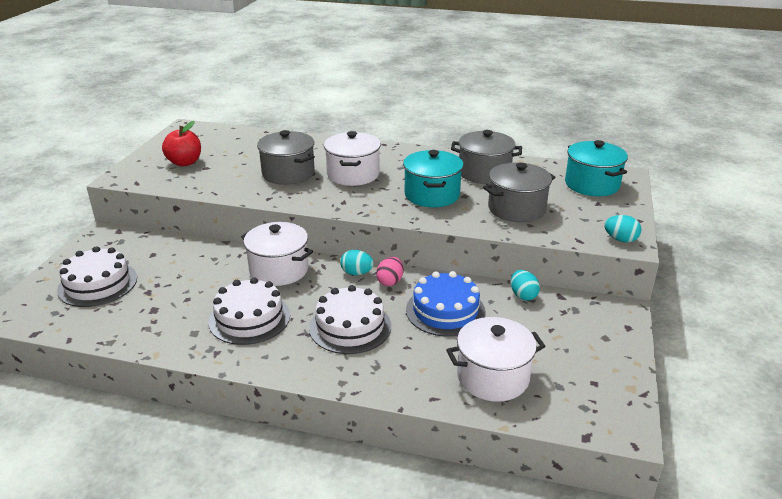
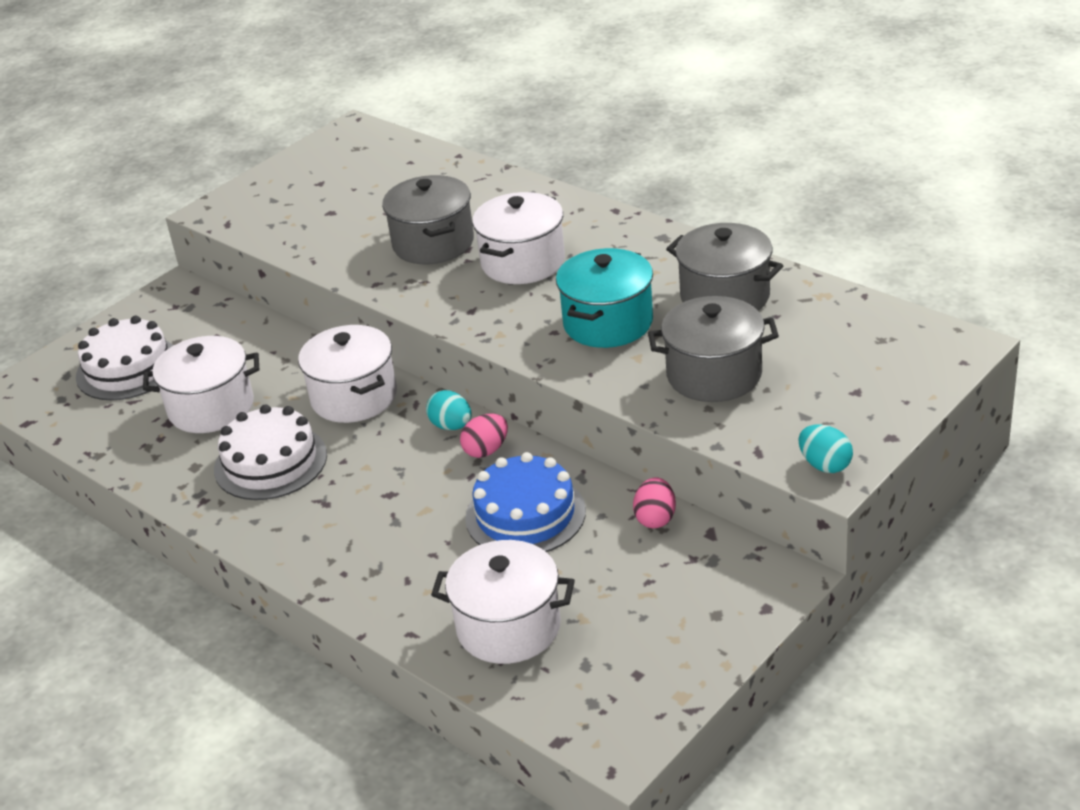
camera: 30 degrees right, 5 degrees up
(180, 295) = (211, 408): none -> white pot
(184, 162) = (309, 198): red apple -> none
(350, 327) = (383, 506): white cake -> none
(523, 295) = (655, 518): turquoise egg -> pink egg
(592, 184) = (882, 353): turquoise pot -> none

